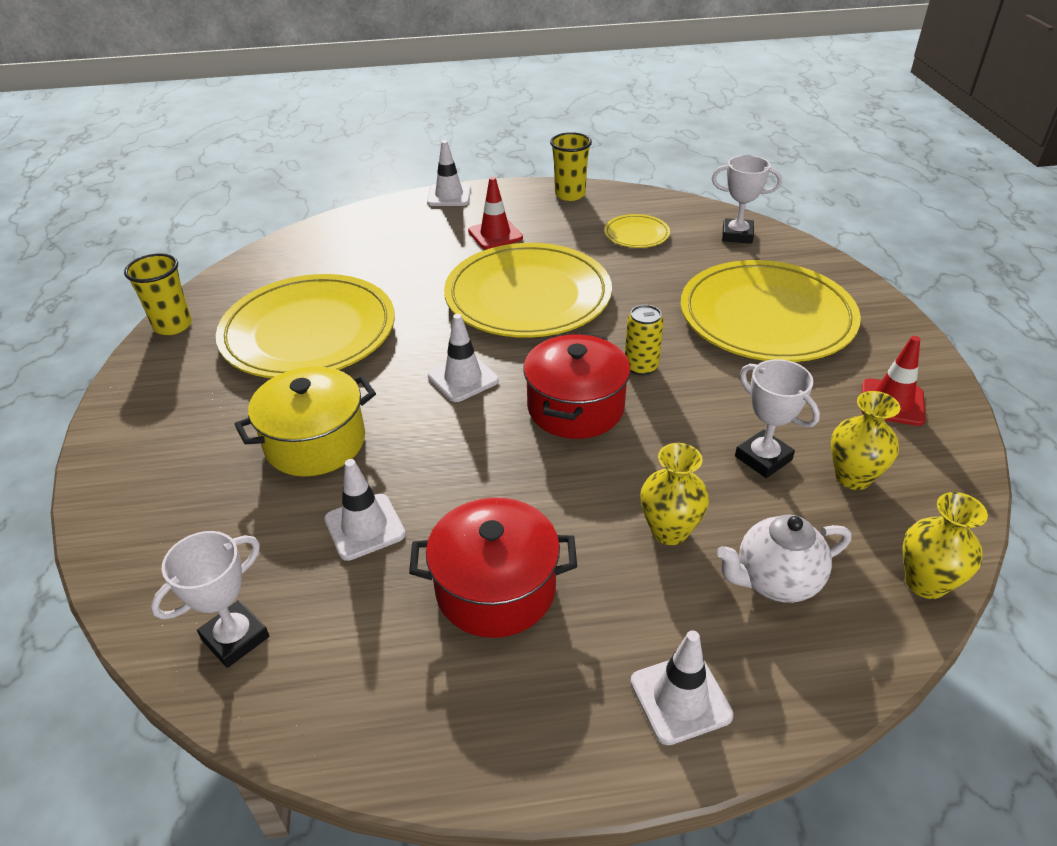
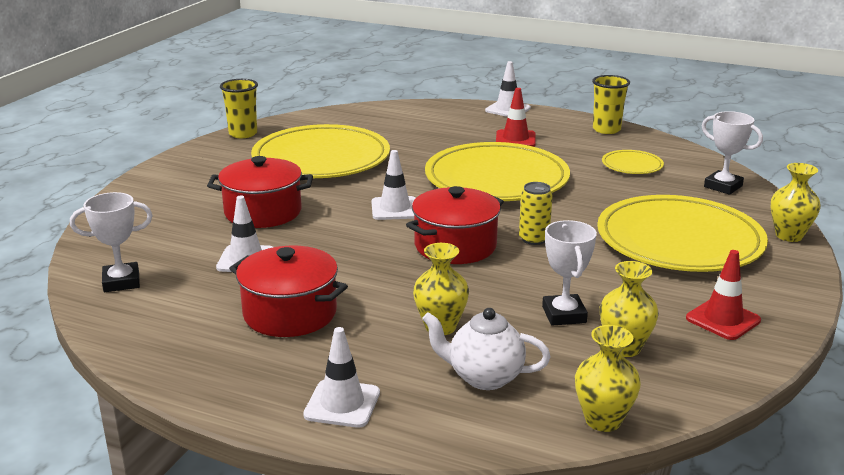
camera: 30 degrees right, 15 degrees down
(315, 442) = (263, 212): yellow pot -> red pot
(843, 277) = (789, 236): none -> yellow vase

